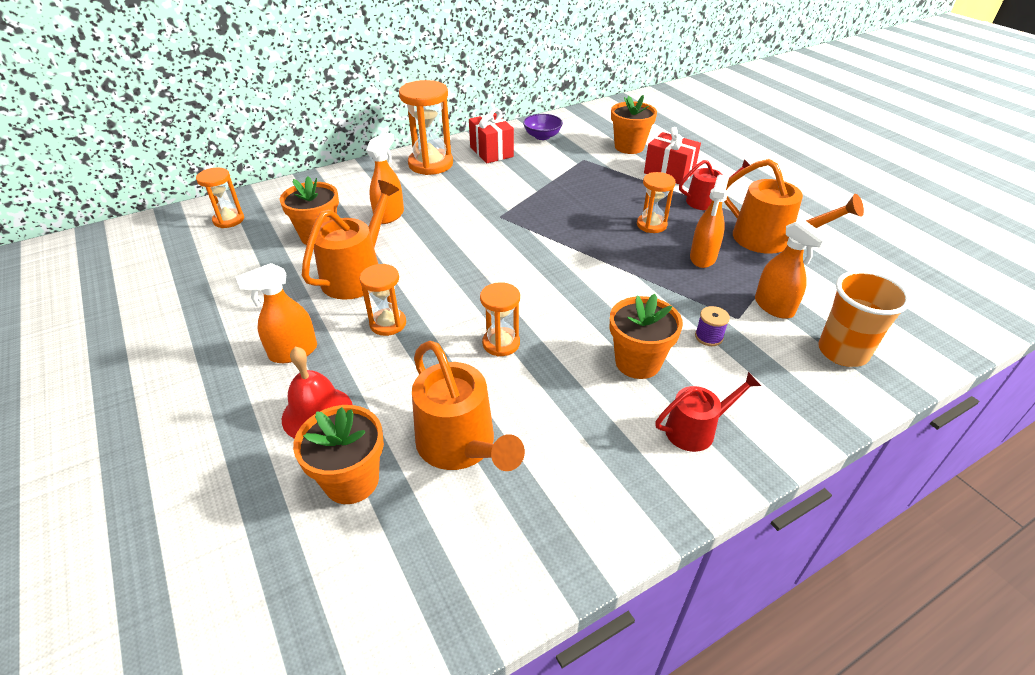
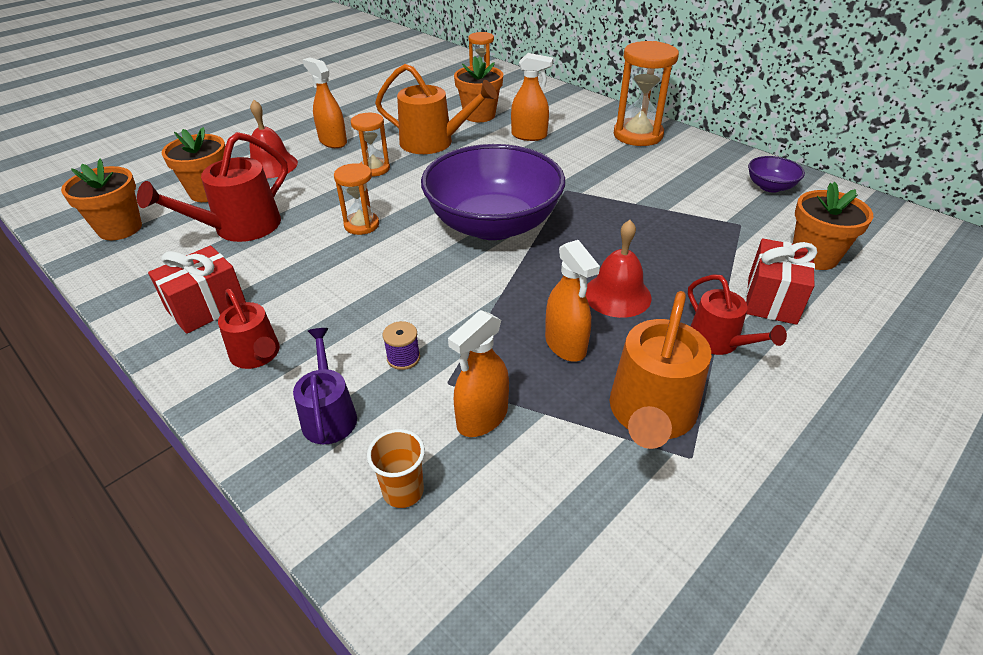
camera: 75 degrees right, 0 degrees up
(460, 445) = (240, 227): orange watering can -> red watering can
(491, 152) = (696, 162): red gift -> red gift (206, 307)
(537, 262) = (493, 224): none -> purple bowl
(637, 362) = (350, 308): orange flower pot -> orange flower pot (120, 228)
(651, 225) = (617, 295): orange hourglass -> red bell
(703, 257) = (565, 345): orange spray bottle -> orange spray bottle turned 120 degrees counterclockwise
(772, 384) = (329, 415): none -> purple watering can
(842, 352) = (403, 491): orange cup -> orange cup, size x0.59

